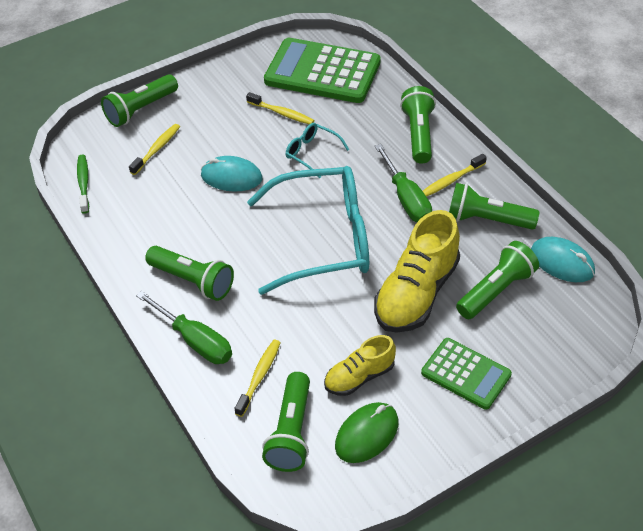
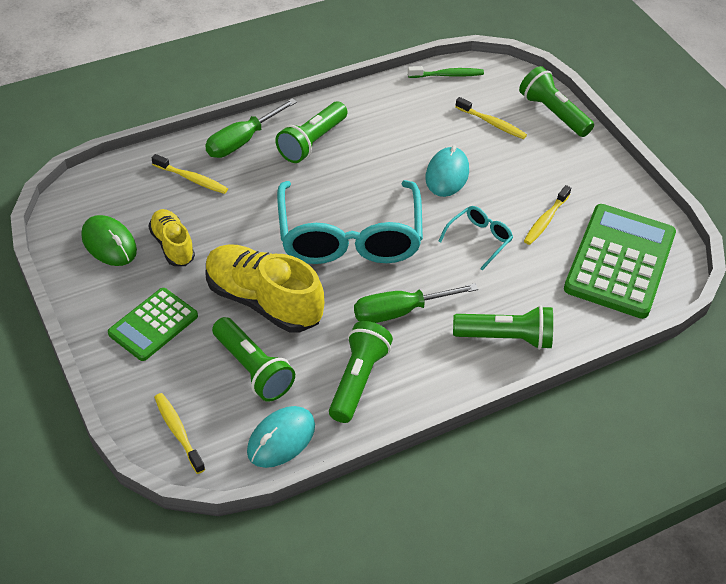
camera: 90 degrees right, 0 degrees up
(291, 432) = (127, 195): green flashlight -> none
(451, 180) = (424, 357): yellow toothbrush -> yellow toothbrush (178, 432)

